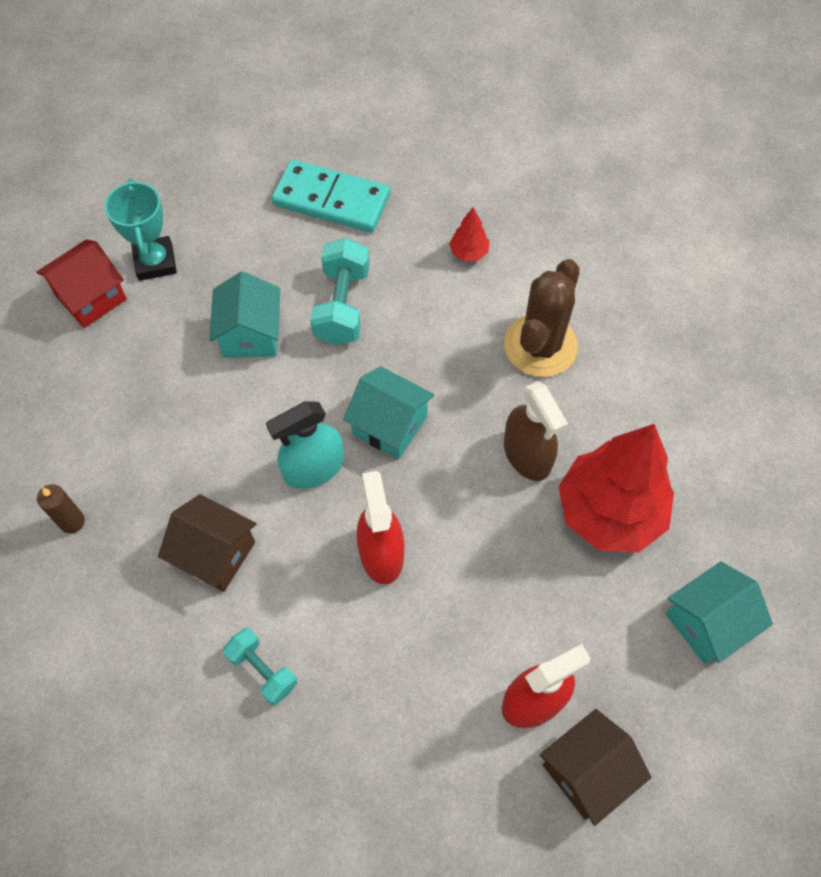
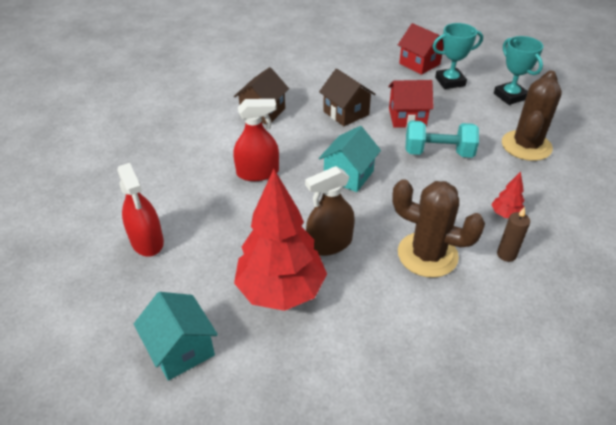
camera: 90 degrees right, 20 degrees down
(72, 522) = (284, 69): brown candle -> brown candle (506, 254)
(207, 192) = (510, 96): none -> turquoise trophy
(251, 334) = (407, 117): turquoise house -> red house
(262, 670) = (194, 131): turquoise dumbbell -> none
(313, 468) = (316, 144): turquoise spray bottle -> none
(331, 200) = (526, 146): turquoise domino -> brown cactus
(587, 771) = (93, 266): brown house -> brown house (346, 113)

